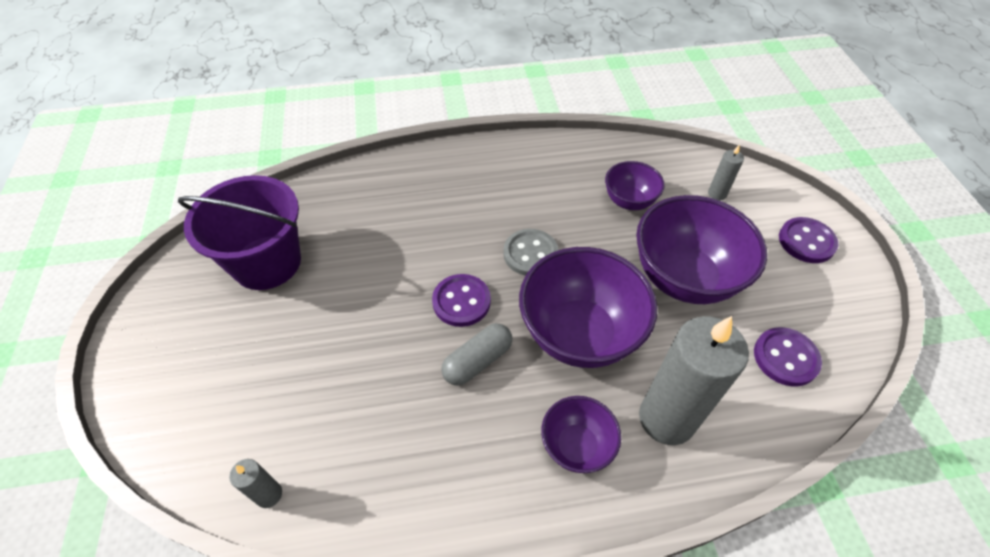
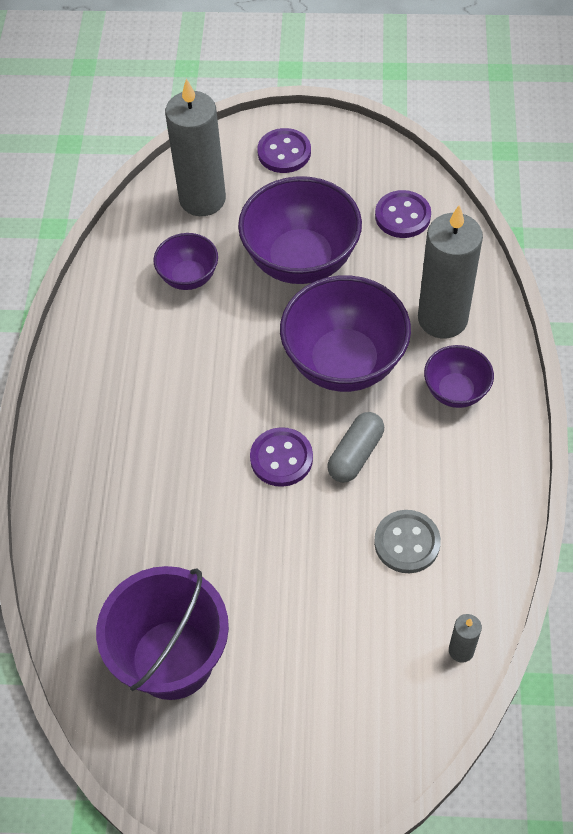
camera: 75 degrees left, 5 degrees up
(477, 361) = (355, 454): grey capsule -> grey capsule turned 60 degrees clockwise
(530, 254) = (235, 383): grey button -> grey button (407, 543)
(717, 194) = (202, 199): grey candle -> grey candle, size x2.30

